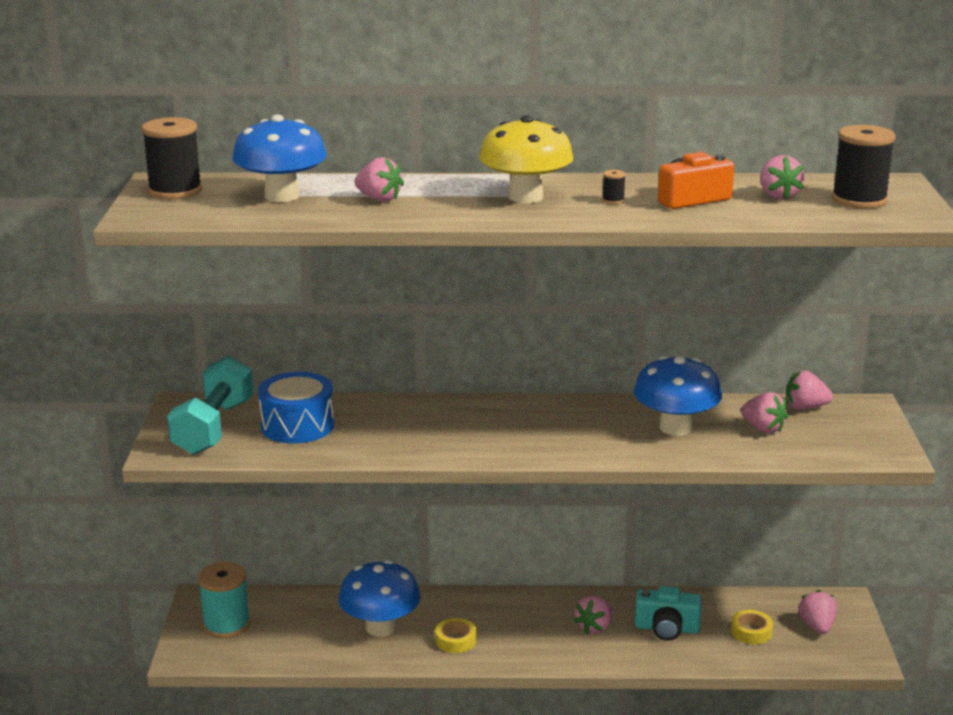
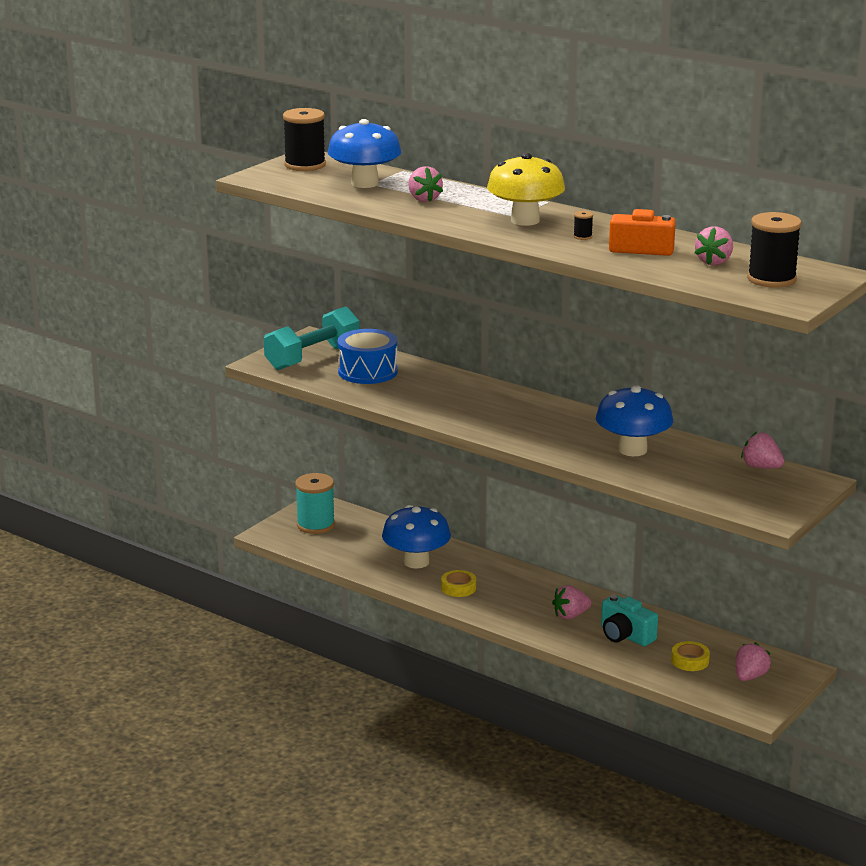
camera: 35 degrees right, 0 degrees up
(763, 428) = (700, 470): pink strawberry -> none

